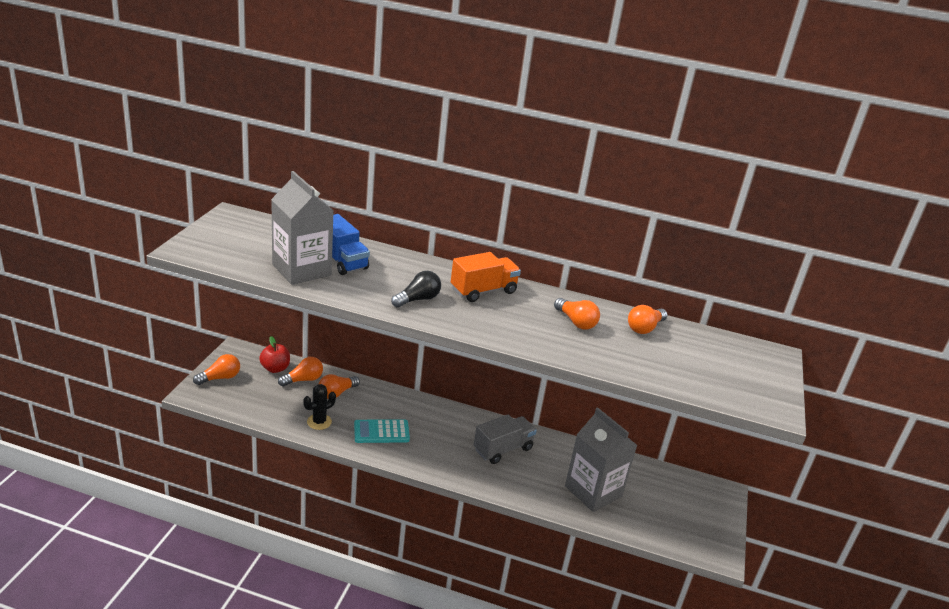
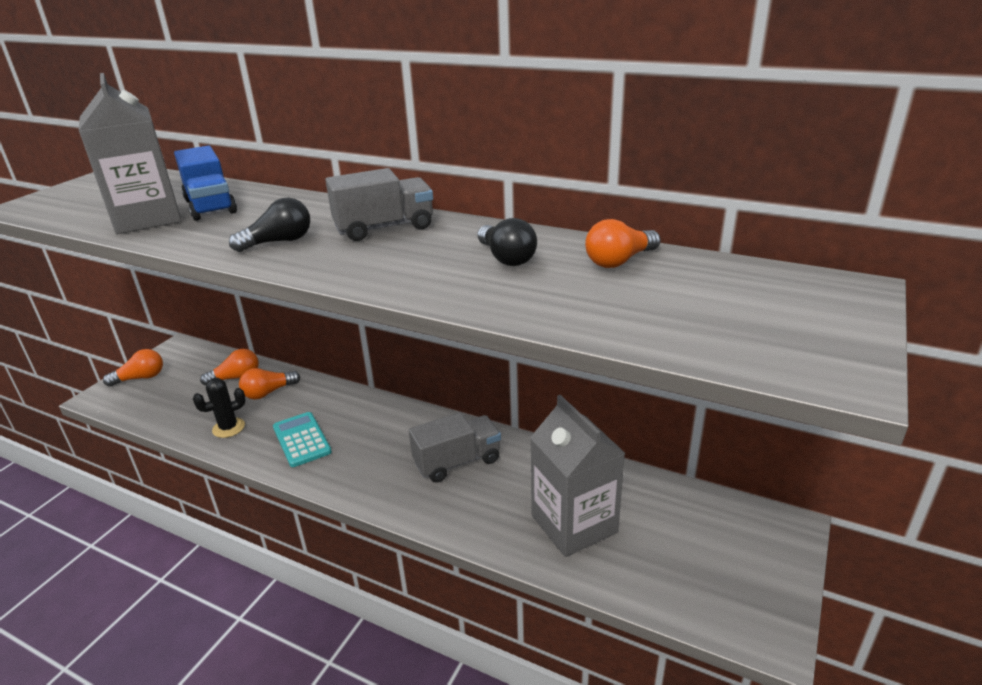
camera: 15 degrees right, 0 degrees up
(275, 368) = (210, 366): red apple -> none
(381, 432) = (301, 440): turquoise calculator -> turquoise calculator turned 60 degrees clockwise
(483, 291) = (384, 228): orange truck -> grey truck
(576, 322) = (506, 258): orange light bulb -> black light bulb

